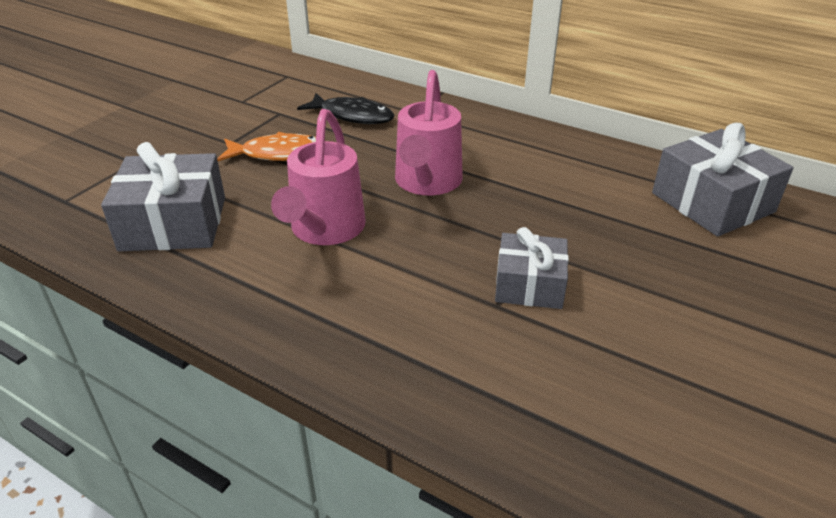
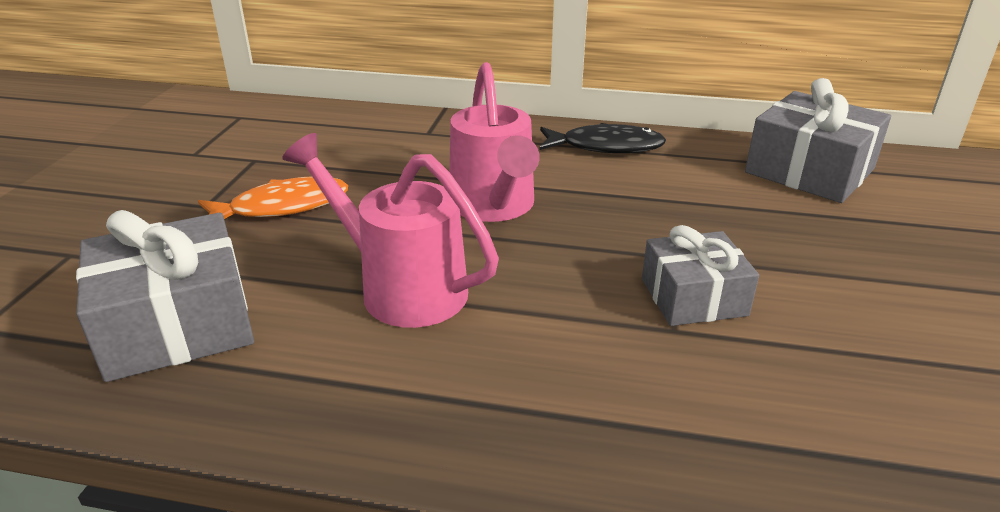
camera: 20 degrees left, 5 degrees down
(324, 230) = (401, 287): pink watering can -> pink watering can turned 135 degrees clockwise
(352, 116) = (352, 148): black fish -> black fish (605, 147)

